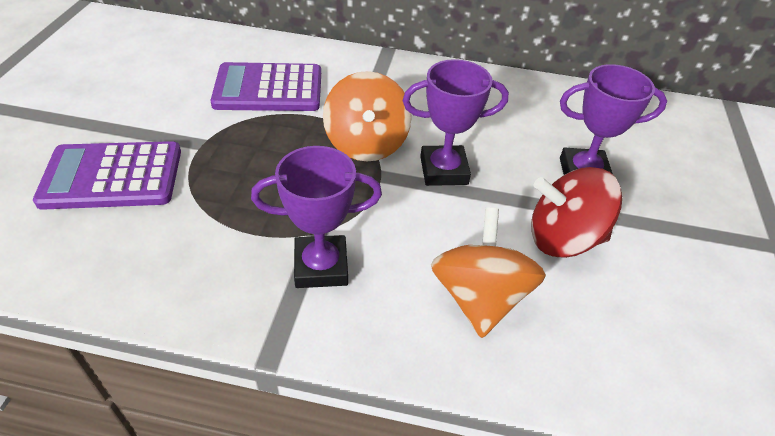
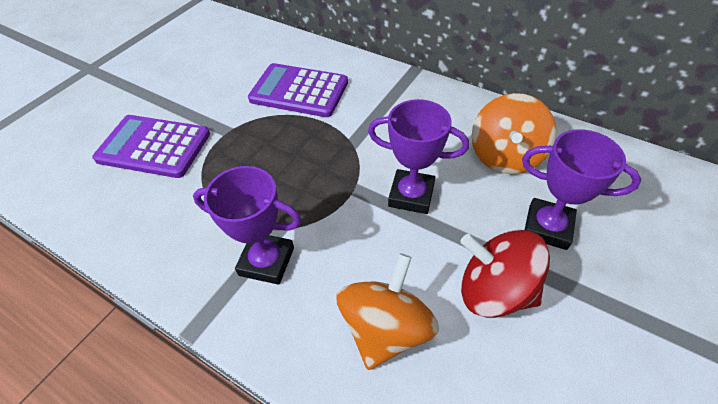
camera: 25 degrees right, 5 degrees up
(366, 144) = (355, 156): orange spinning top -> orange spinning top (505, 156)

